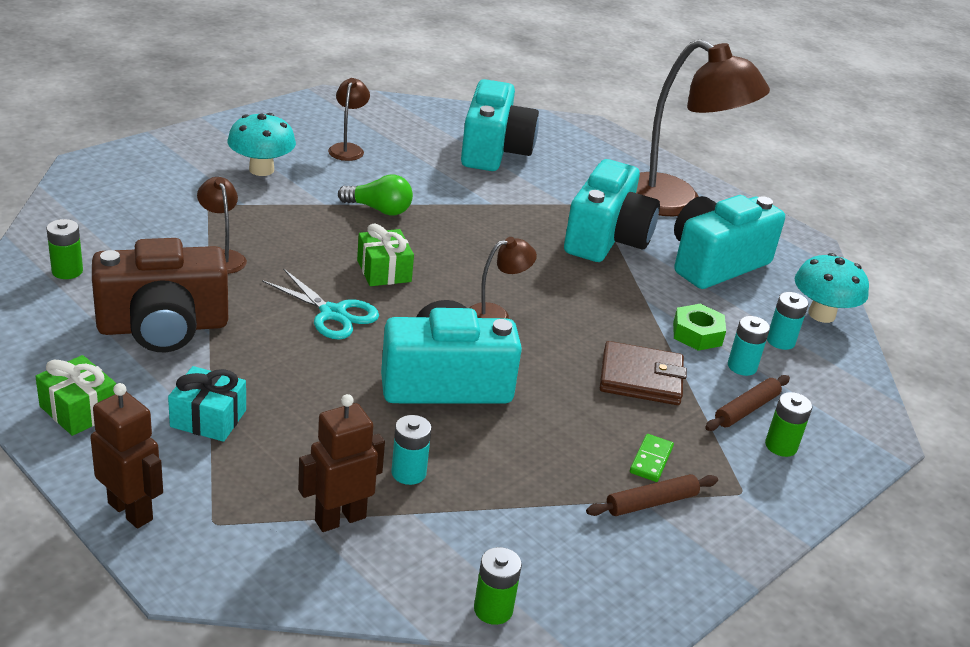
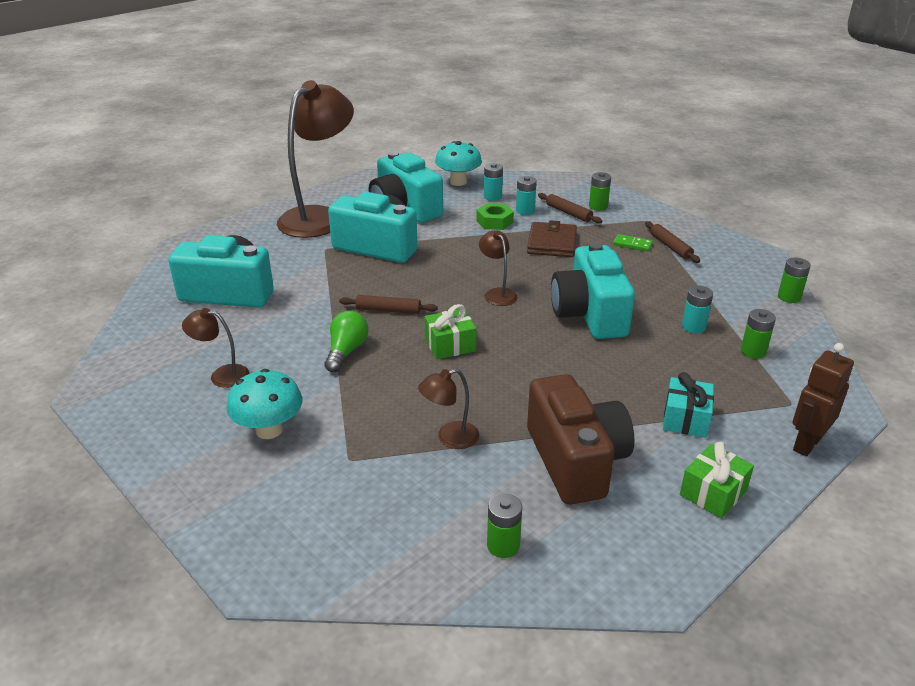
camera: 85 degrees left, 0 degrees up
(333, 313) = (521, 367): turquoise scissors -> none
(340, 518) = (753, 351): brown robot -> green battery
(458, 237) = (388, 310): none -> brown rolling pin

